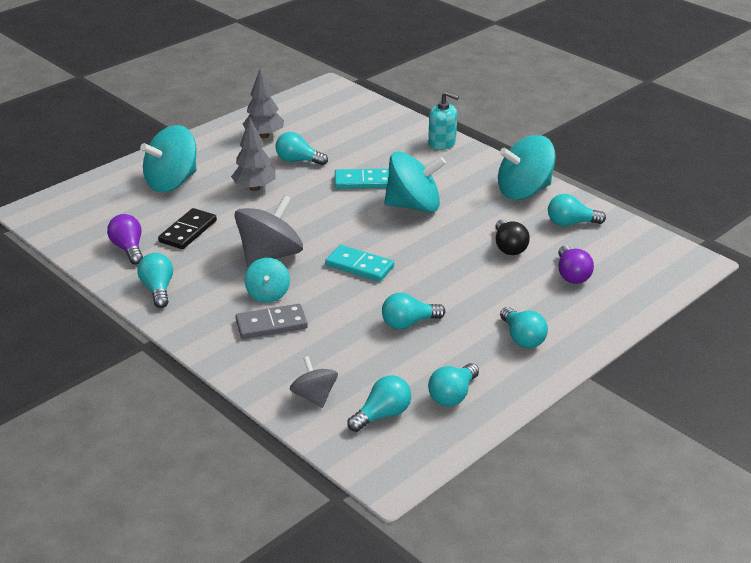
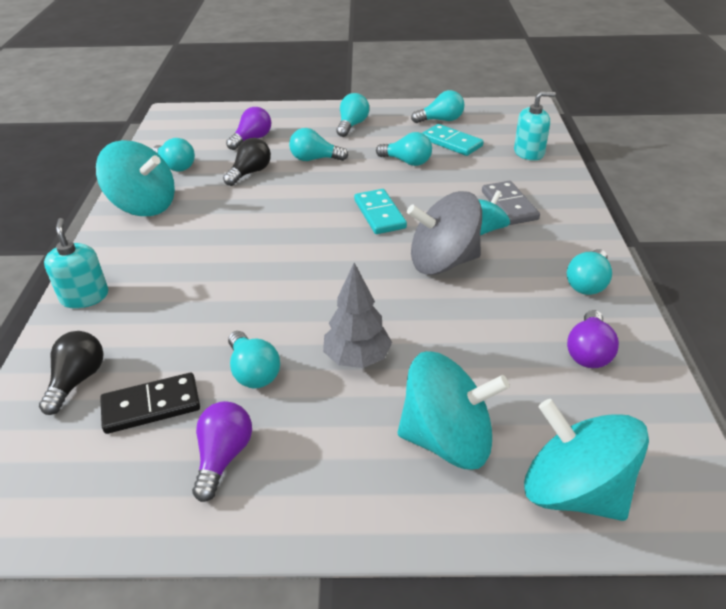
camera: 135 degrees left, 5 degrees up
(188, 231) = (498, 338): black domino -> black domino (151, 406)
(264, 136) = (223, 457): grey tree -> purple light bulb
(271, 324) = (509, 205): grey domino -> grey domino turned 45 degrees clockwise
(314, 396) = (529, 153): grey spinning top -> turquoise soap dispenser
(363, 182) = (240, 295): turquoise domino -> turquoise domino (451, 142)
(372, 123) = (77, 380): none -> black light bulb
(382, 415) = (496, 129): turquoise light bulb -> turquoise light bulb (315, 159)
(414, 206) = (247, 241): turquoise spinning top -> turquoise spinning top (574, 490)

